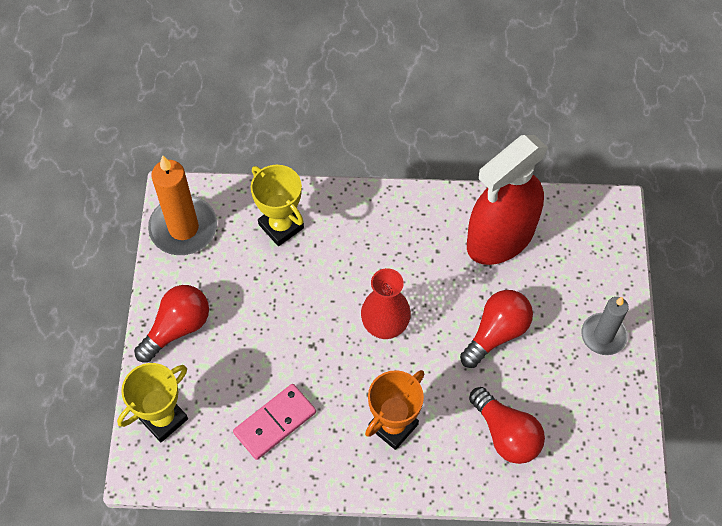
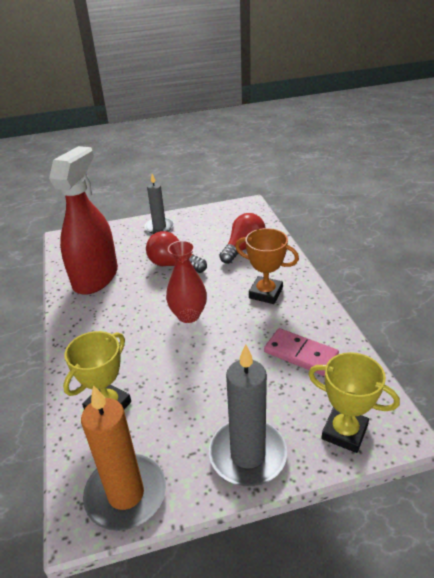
camera: 105 degrees left, 25 degrees down
(177, 328) = (247, 455): red light bulb -> grey candle
(500, 238) = (95, 277): red spray bottle -> red spray bottle turned 105 degrees counterclockwise

